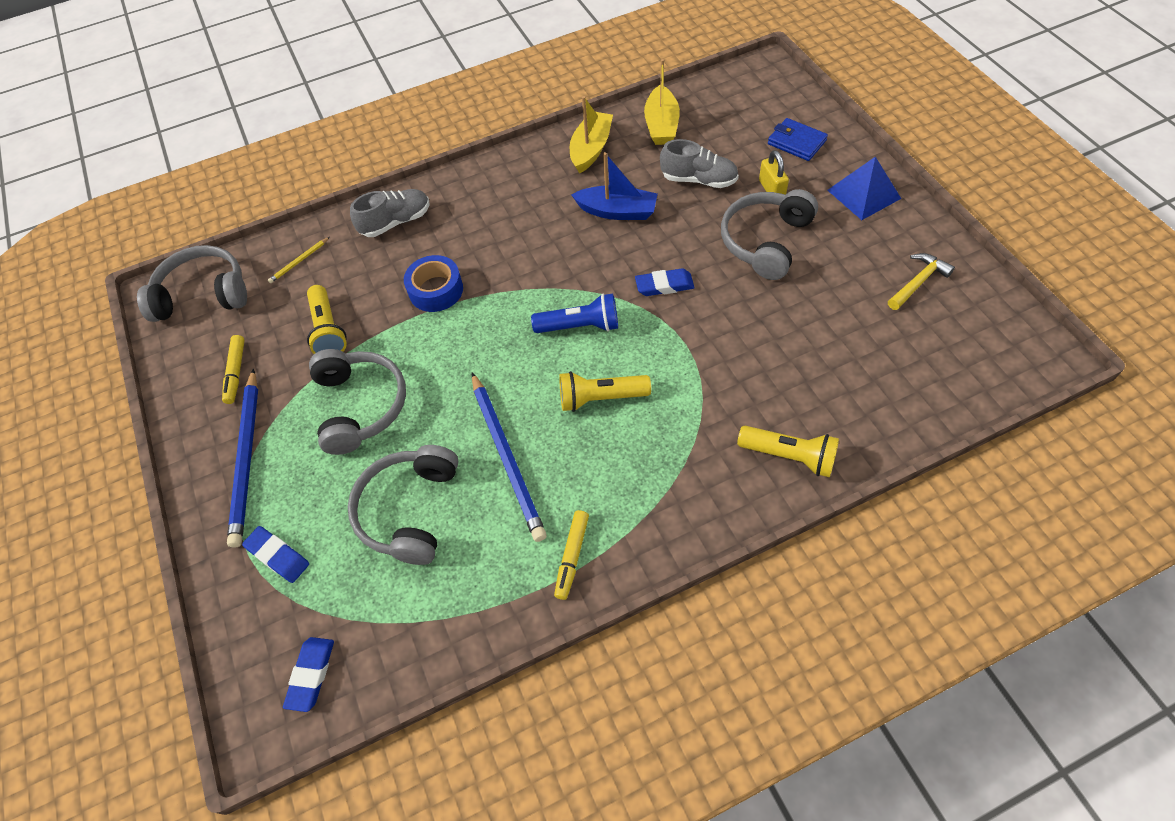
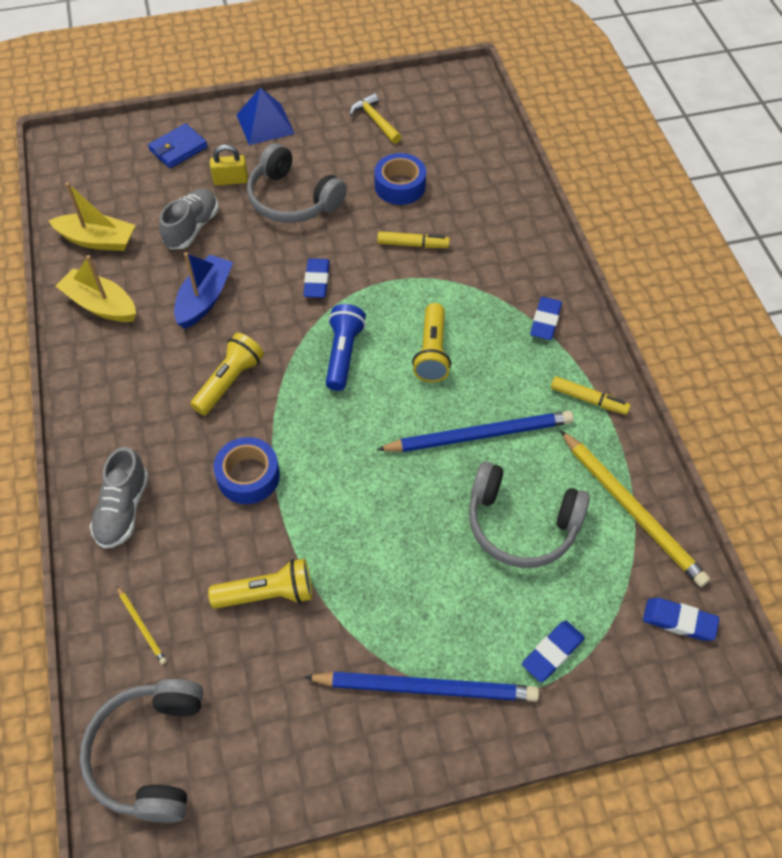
camera: 85 degrees left, 0 degrees up
(236, 373) = (298, 704): yellow marker -> yellow marker (413, 244)
(360, 406) = (385, 563): grey headphones -> none
(396, 222) = (123, 509): grey shoe -> grey shoe turned 150 degrees counterclockwise
(437, 616) = (632, 510): none -> yellow pencil
(672, 499) = (545, 321): none -> blue eraser
(789, 456) = (521, 239): yellow flashlight -> yellow flashlight (229, 381)
(824, 325) = (400, 186): none -> blue tape

